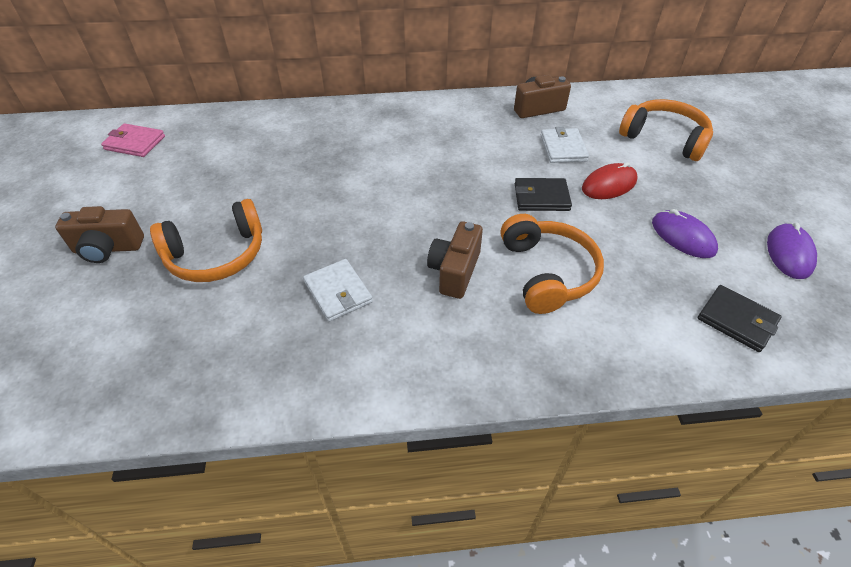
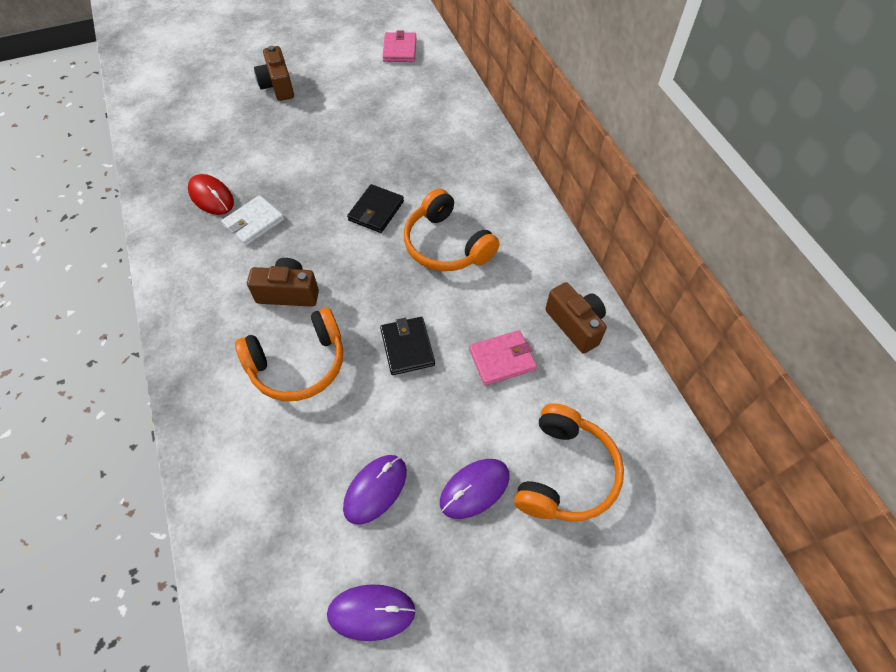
camera: 75 degrees right, 10 degrees up
(216, 254) = (282, 142): orange headphones -> orange headphones (446, 245)
(563, 148) = (502, 359): white wallet -> pink wallet
(609, 184) = (447, 411): red mouse -> red mouse (211, 197)
(679, 182) = (474, 489): none -> purple mouse
(736, 320) = (259, 538): black wallet -> black wallet (376, 211)

